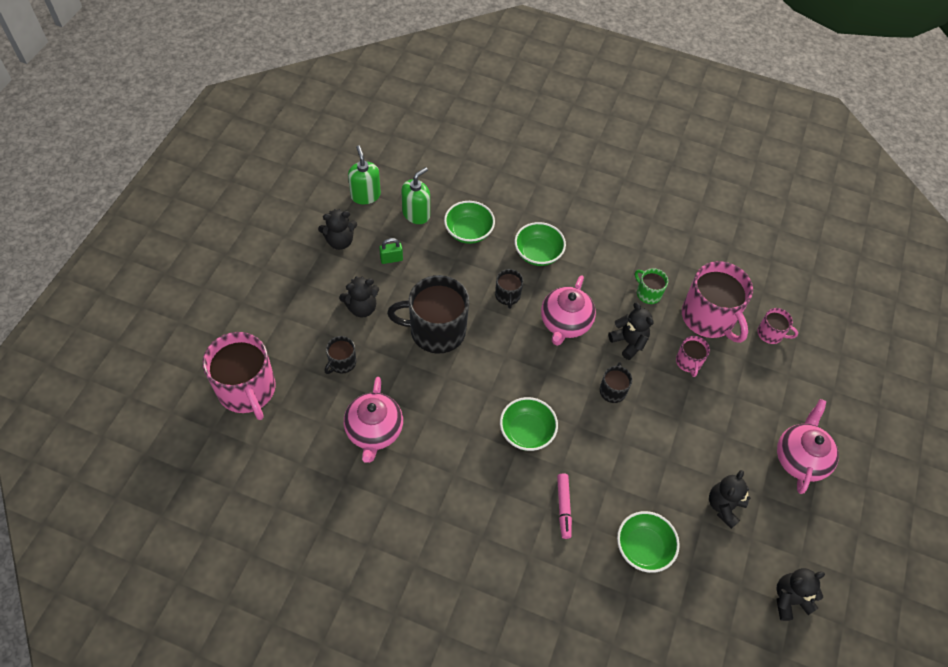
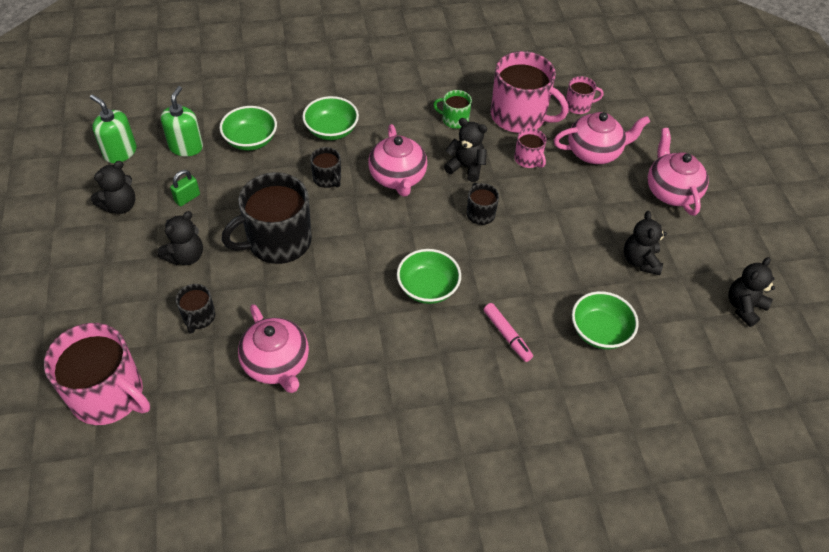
camera: 30 degrees left, 5 degrees down
(754, 385) = (594, 152): none -> pink teapot

